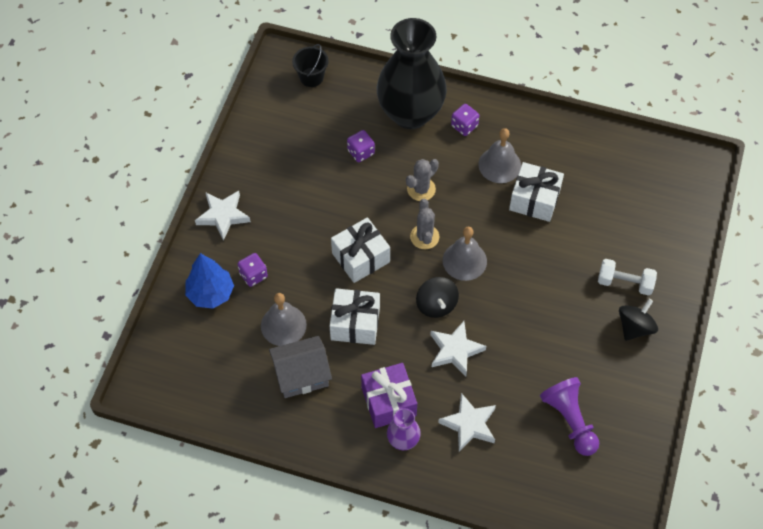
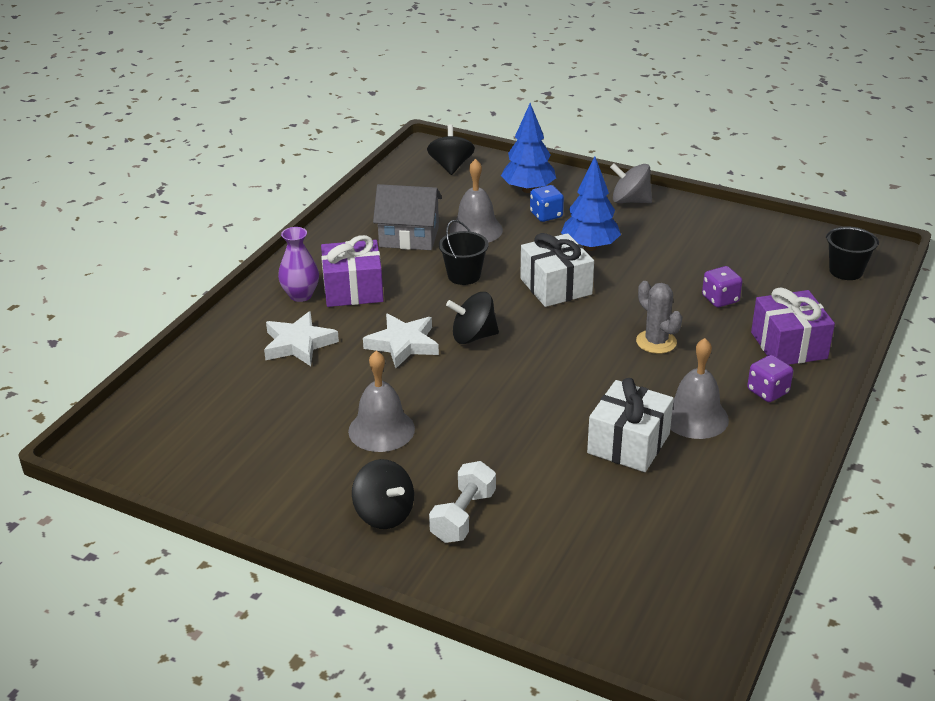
camera: 100 degrees right, 25 degrees down
(172, 362) = (451, 166): none -> black spinning top
(223, 216) = (630, 201): white star -> grey spinning top
(253, 275) = (546, 215): purple dice -> blue dice
(299, 239) = (590, 247): none -> blue tree
(301, 375) = (409, 237): grey house -> grey house turned 75 degrees counterclockwise
(355, 323) = (464, 275): white gift -> black bucket
(410, 113) = (788, 345): black vase -> purple gift
(424, 237) = (578, 337): grey cactus -> none
(464, 260) = (535, 366): grey bell -> grey bell (381, 430)
(570, 420) = (267, 427): purple pawn -> none

